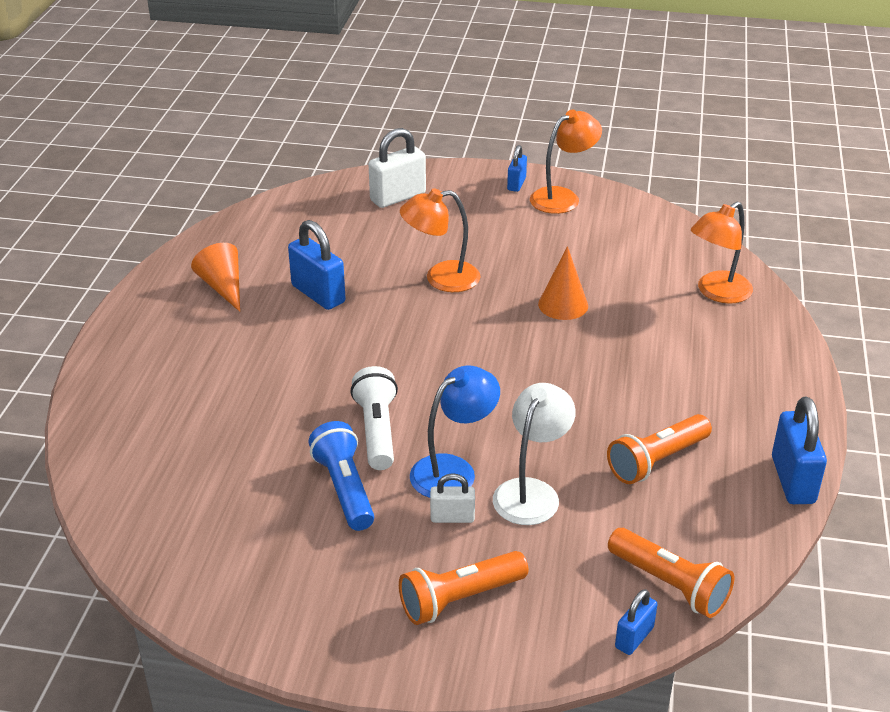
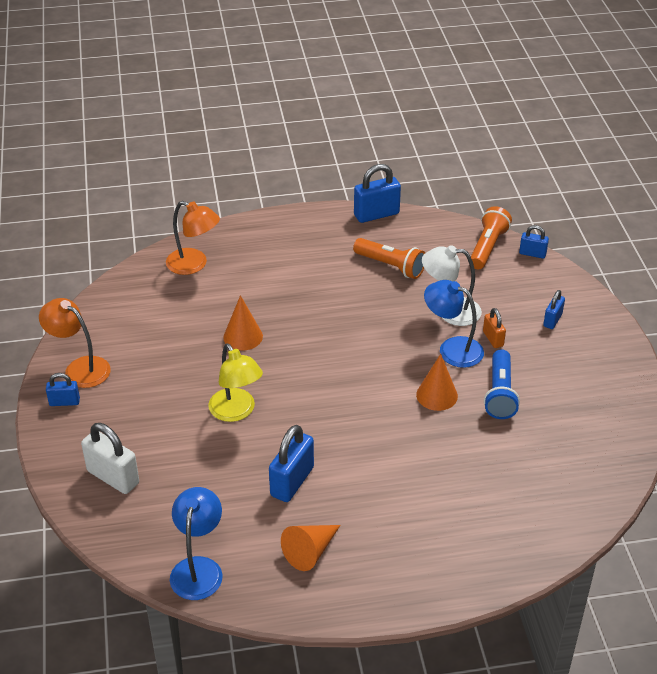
camera: 110 degrees left, 5 degrees up
(256, 224) = (198, 568): none -> blue lamp
(344, 488) = (500, 394): blue flashlight -> blue flashlight turned 45 degrees counterclockwise
(377, 431) = (437, 395): white flashlight -> orange cone
(441, 278) = (236, 412): orange lamp -> yellow lamp
(452, 517) = (493, 339): white padlock -> orange padlock
(460, 599) = (552, 320): orange flashlight -> blue padlock

